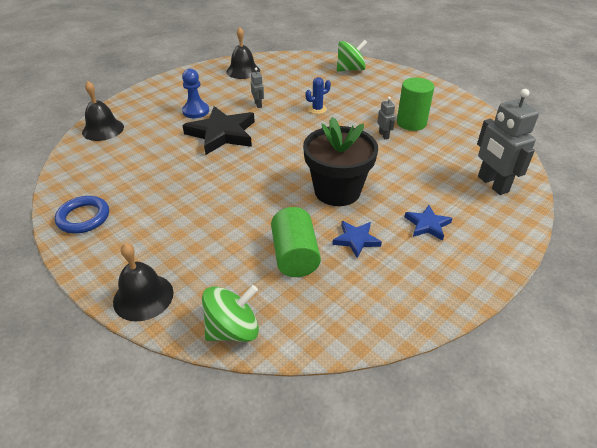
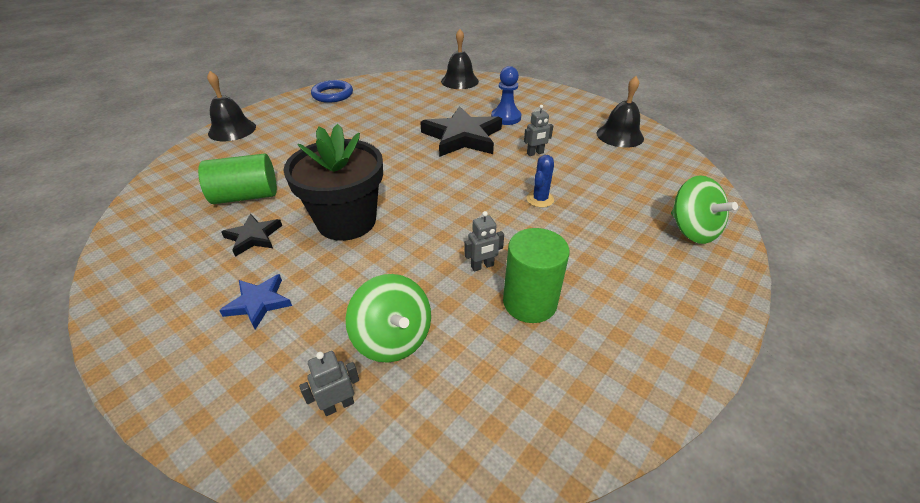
camera: 85 degrees right, 0 degrees up
(233, 329) = (174, 170): green spinning top -> green spinning top (393, 338)
(317, 109) = (540, 199): blue cactus -> blue cactus turned 60 degrees clockwise
(356, 240) = (253, 237): blue star -> black star
(492, 184) = (338, 405): grey robot -> grey robot, size x0.47

